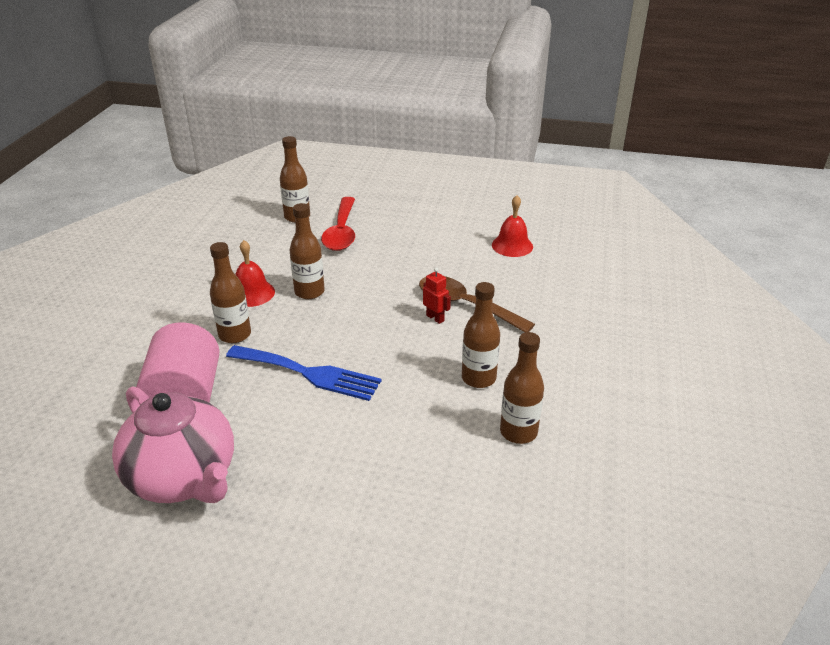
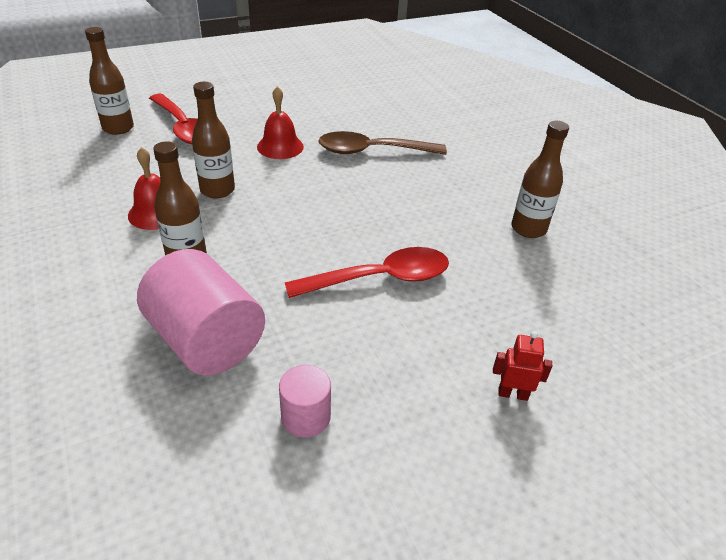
camera: 40 degrees left, 5 degrees up
(184, 478) = (306, 417): pink teapot -> pink cylinder
(309, 373) = (308, 260): blue fork -> none
(342, 412) = (380, 279): none -> red spoon
(435, 318) = (360, 170): red robot -> red robot (513, 394)
(478, 378) = (452, 202): brown bottle -> none
(512, 245) = (351, 94): red bell -> red bell (280, 146)

